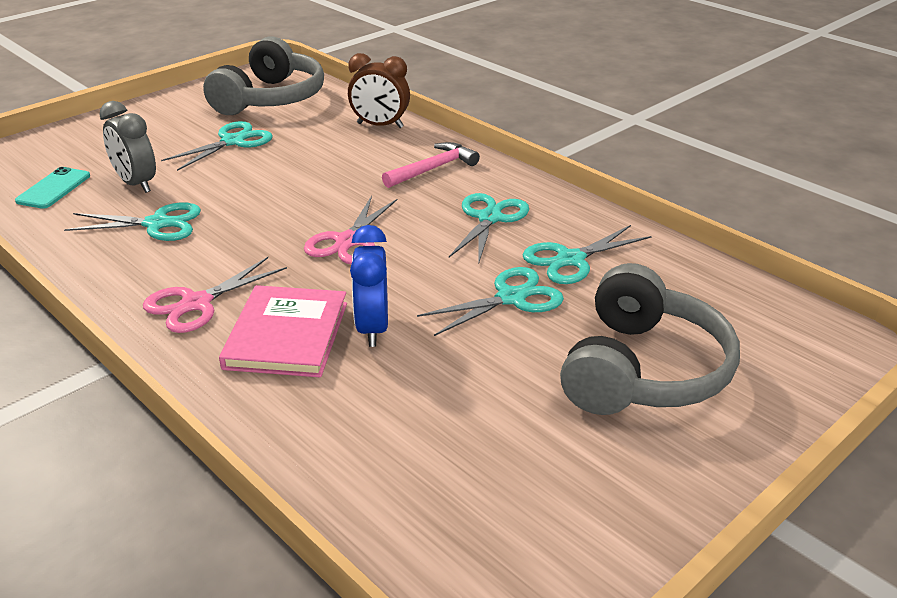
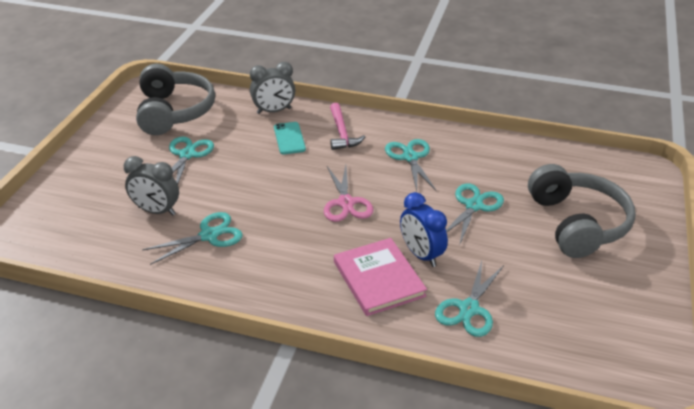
camera: 30 degrees left, 5 degrees up
(53, 188) = (98, 236): turquoise phone -> turquoise phone (289, 138)
(197, 303) = (301, 280): pink scissors -> none
(380, 125) = (274, 111): brown clock -> grey clock
(433, 169) = (342, 133): pink hammer -> pink hammer turned 150 degrees clockwise
(571, 259) = (480, 169): turquoise scissors -> turquoise scissors (469, 309)

